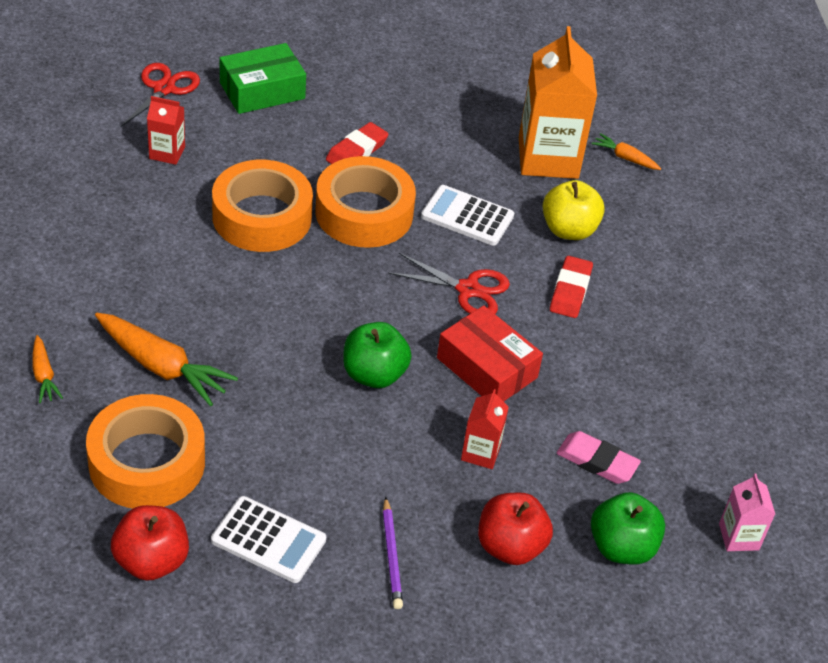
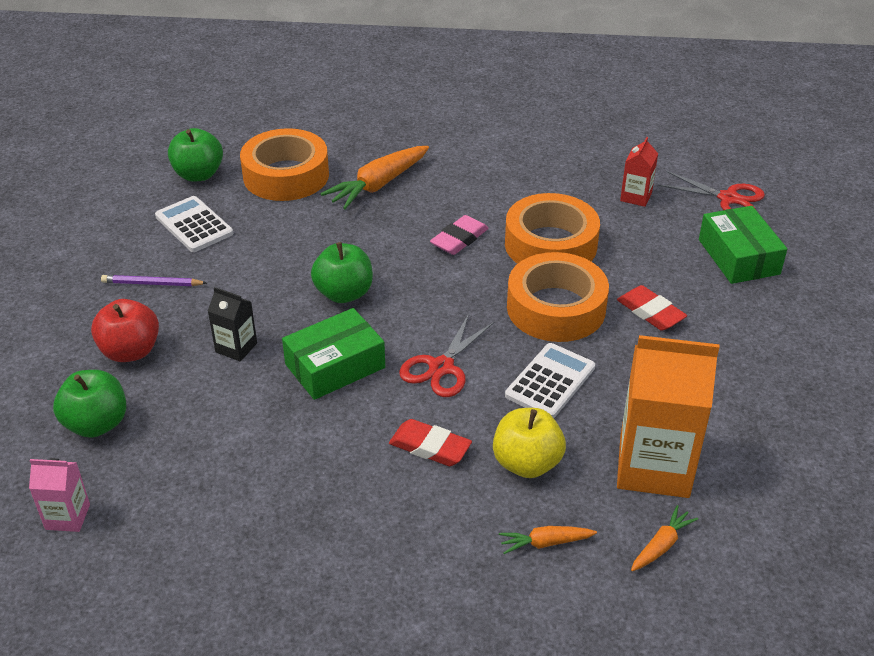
camera: 105 degrees right, 5 degrees down
(44, 375) = (381, 135): orange carrot -> orange carrot (545, 543)
(151, 561) = (198, 174): red apple -> green apple
(268, 540) = (194, 225): white calculator -> white calculator turned 105 degrees clockwise
(480, 452) = (236, 347): red carton -> black carton
(487, 368) = (335, 366): red box -> green box
(597, 461) = (198, 425): pink eraser -> pink eraser (459, 239)

